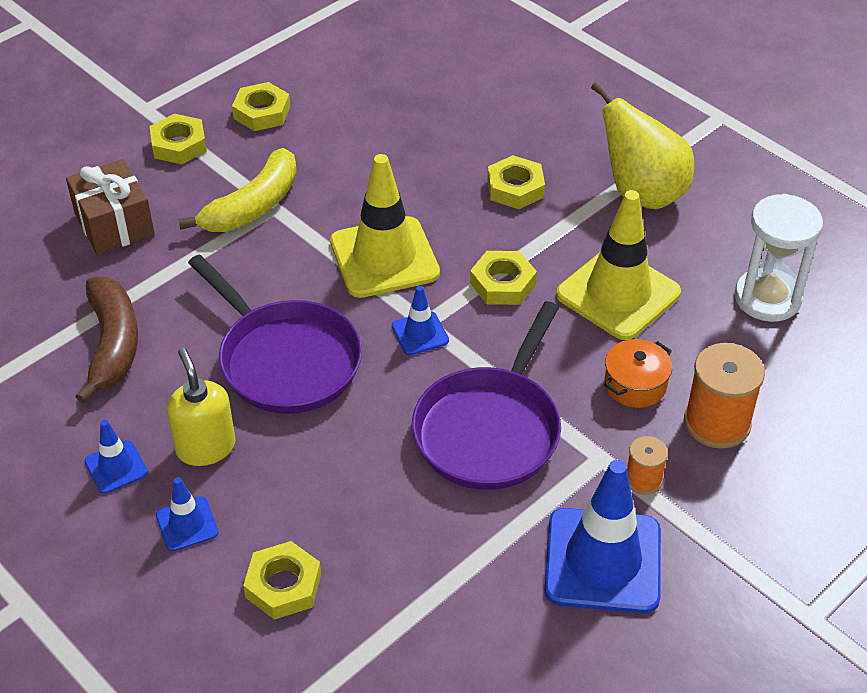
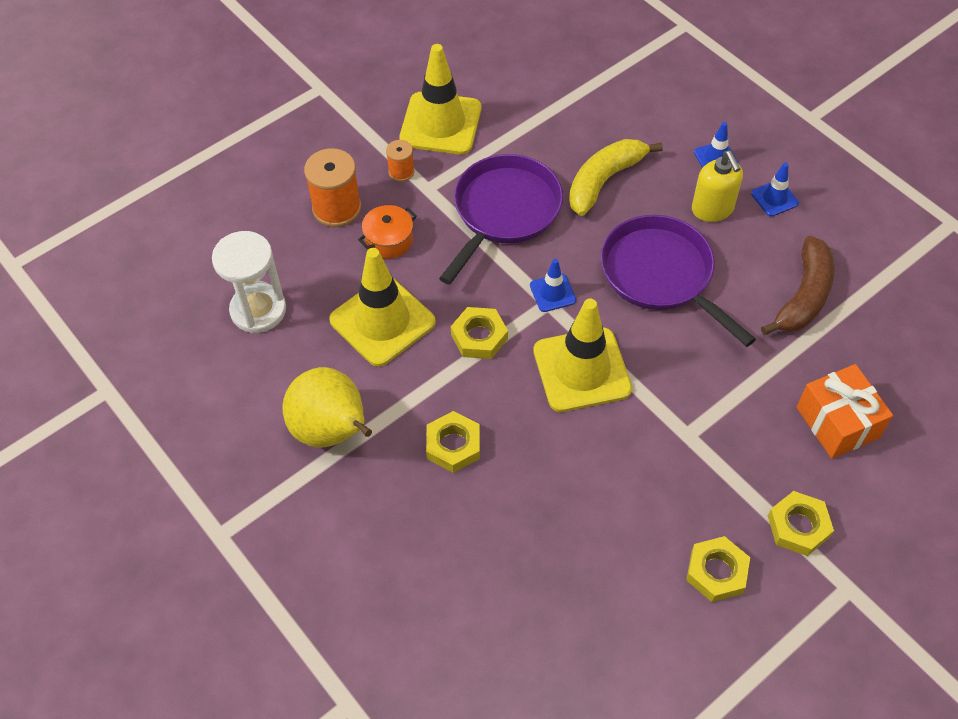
camera: 175 degrees left, 10 degrees up
(113, 344) = (804, 296): brown banana -> brown banana turned 150 degrees counterclockwise
(114, 224) = (837, 422): brown gift -> orange gift
(253, 206) = (708, 437): yellow banana -> yellow banana (604, 180)
(283, 585) = (647, 119): yellow nut -> none
(603, 561) = (440, 124): blue traffic cone -> yellow traffic cone

